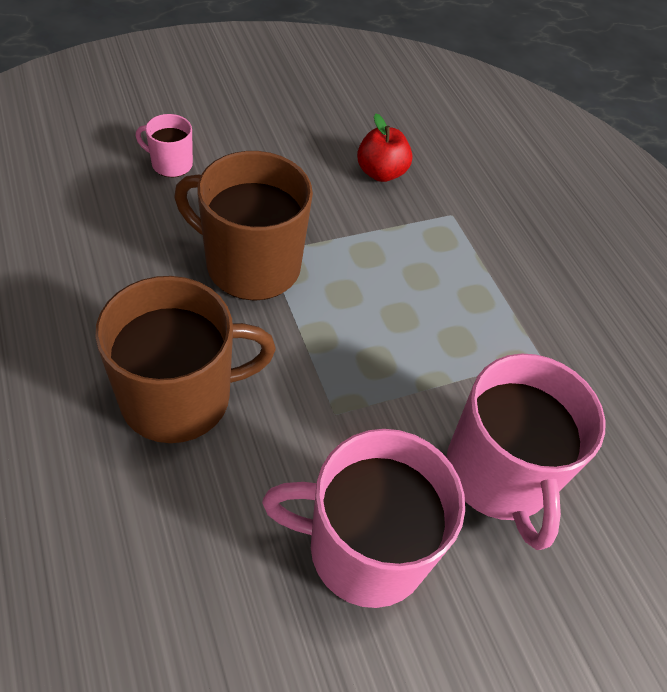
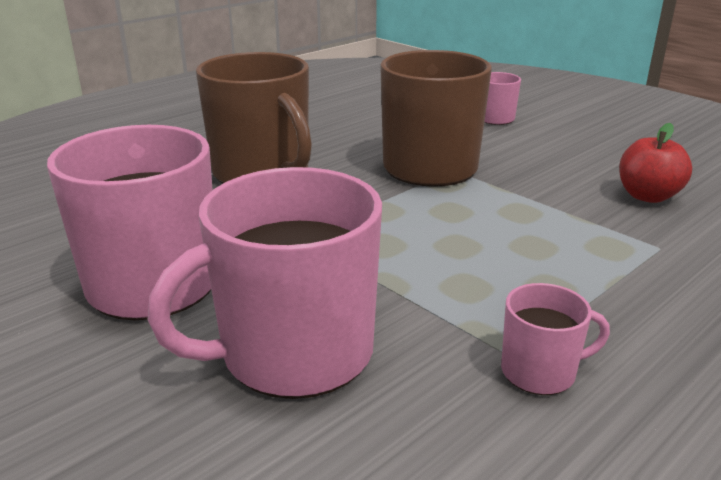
camera: 75 degrees right, 25 degrees down
(558, 352) = (540, 372): none -> pink mug

